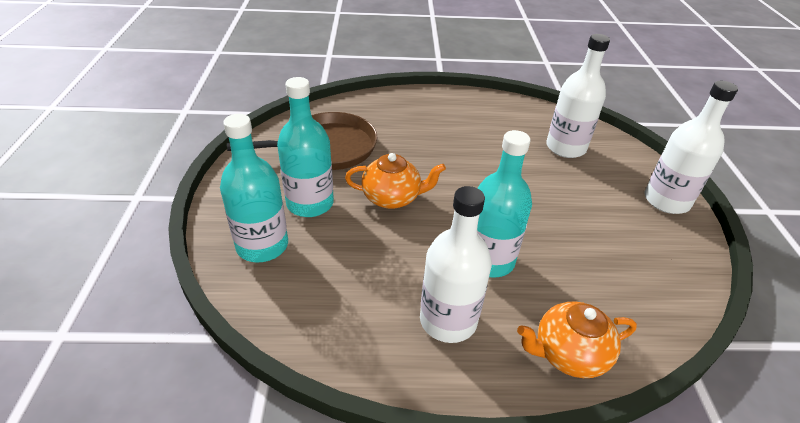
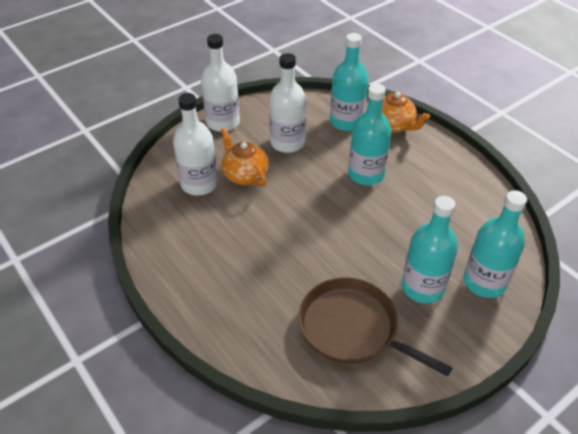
camera: 125 degrees left, 5 degrees up
(392, 198) = (364, 246): orange teapot -> orange teapot (245, 175)
(448, 320) = (426, 170): white bottle -> white bottle (287, 143)
(609, 306) = (346, 121): none -> turquoise bottle

